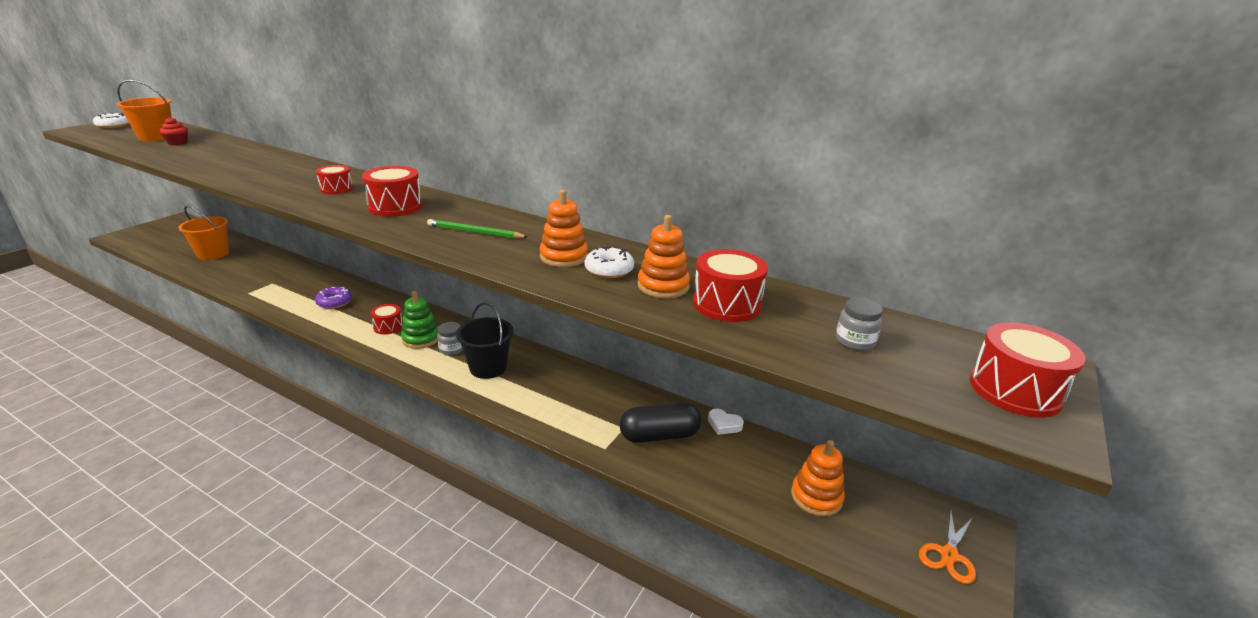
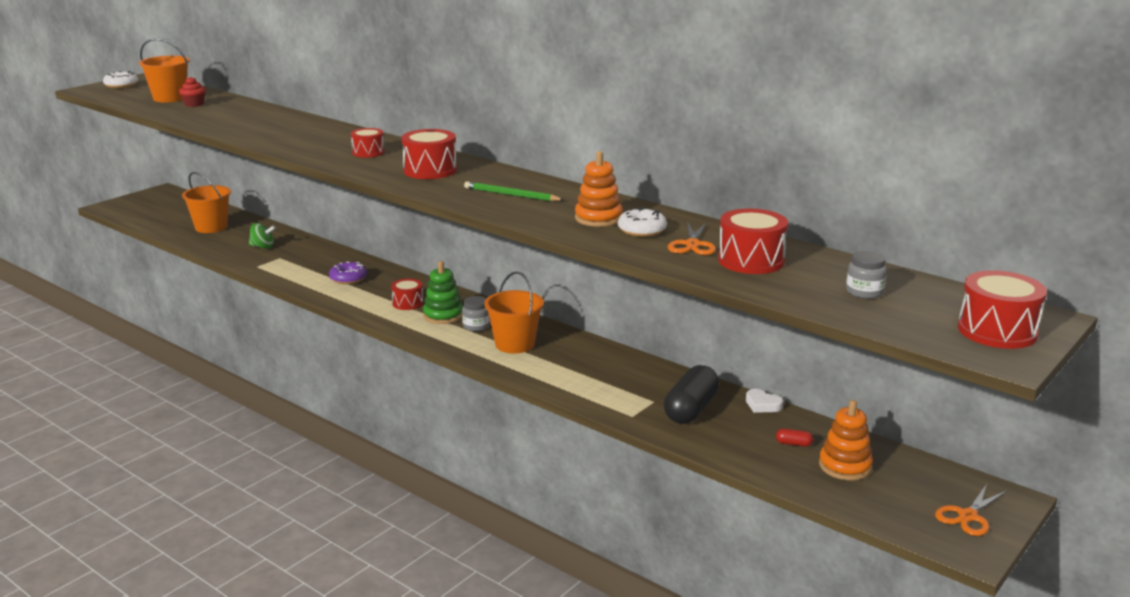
camera: 10 degrees right, 5 degrees down
(258, 272) = (262, 247): none -> green spinning top
(488, 368) = (515, 344): black bucket -> orange bucket
(659, 435) = (691, 409): black capsule -> black capsule turned 60 degrees counterclockwise
(663, 286) = (692, 245): orange stacking toy -> orange scissors
(762, 472) = (793, 444): none -> red capsule

